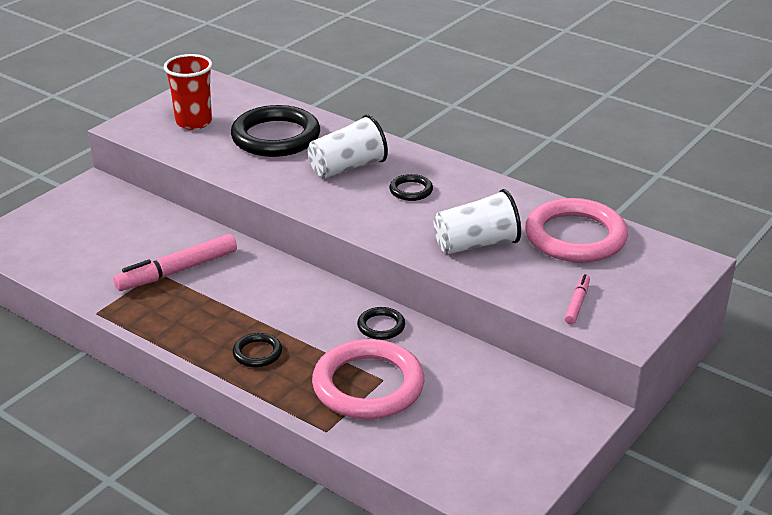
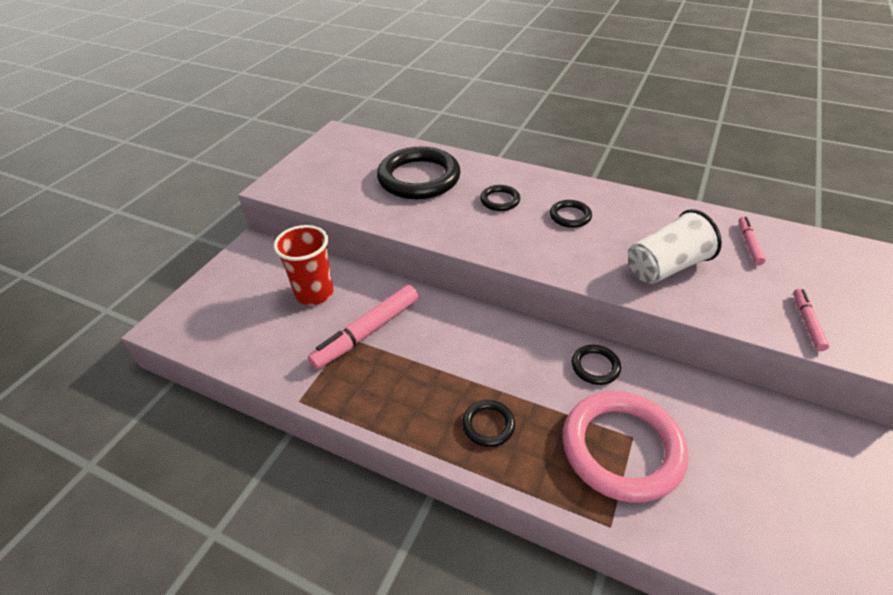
camera: 10 degrees left, 10 degrees up
(194, 122) = (337, 173): red cup -> red cup (314, 293)
(348, 167) = (500, 200): white cup -> black ring
(575, 236) = (749, 244): pink ring -> pink marker

